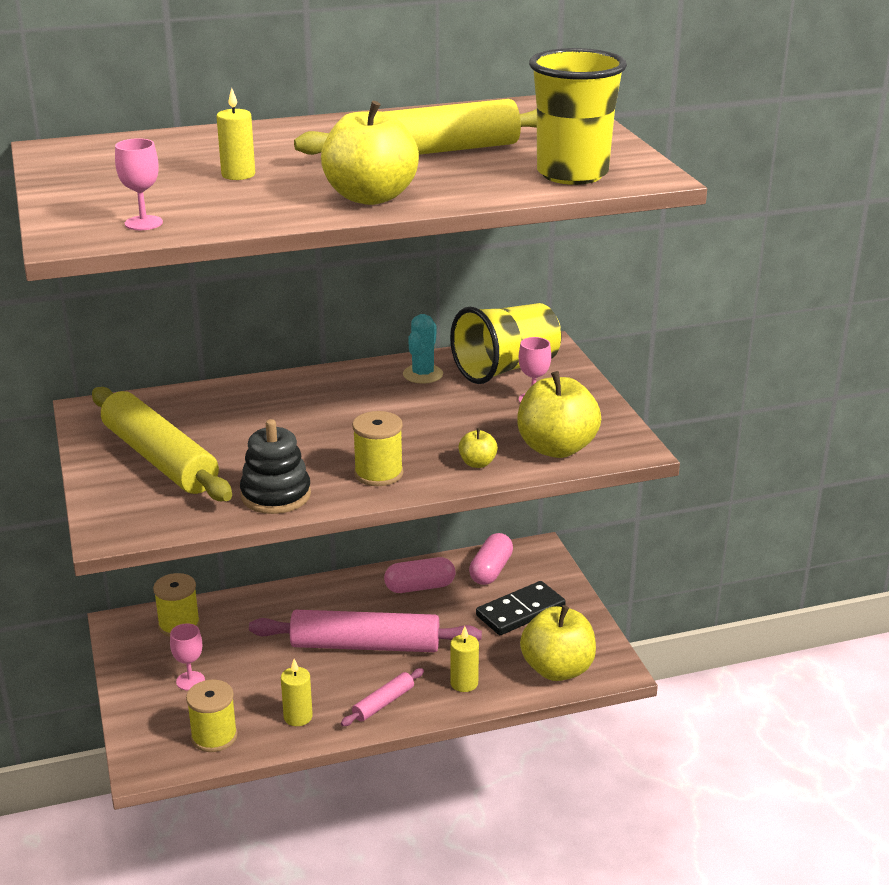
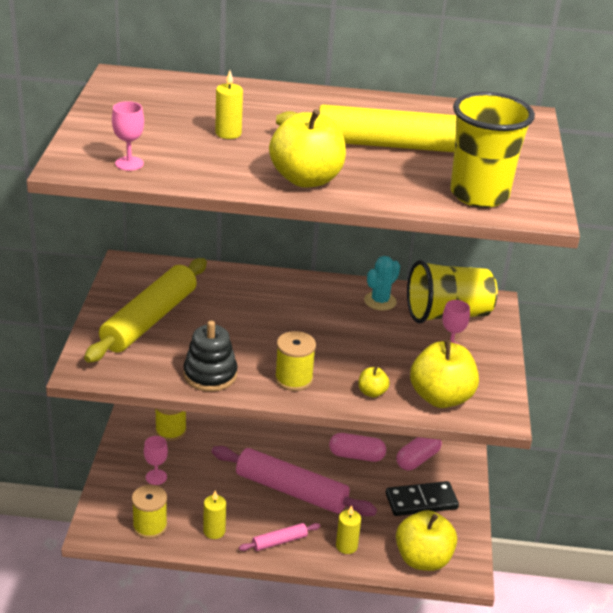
camera: 20 degrees right, 5 degrees up
(159, 459) = (149, 320): yellow rolling pin -> yellow rolling pin turned 45 degrees clockwise

